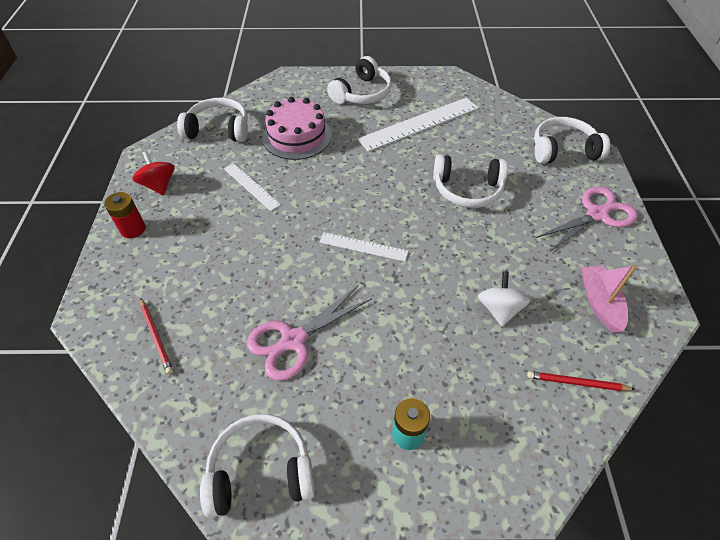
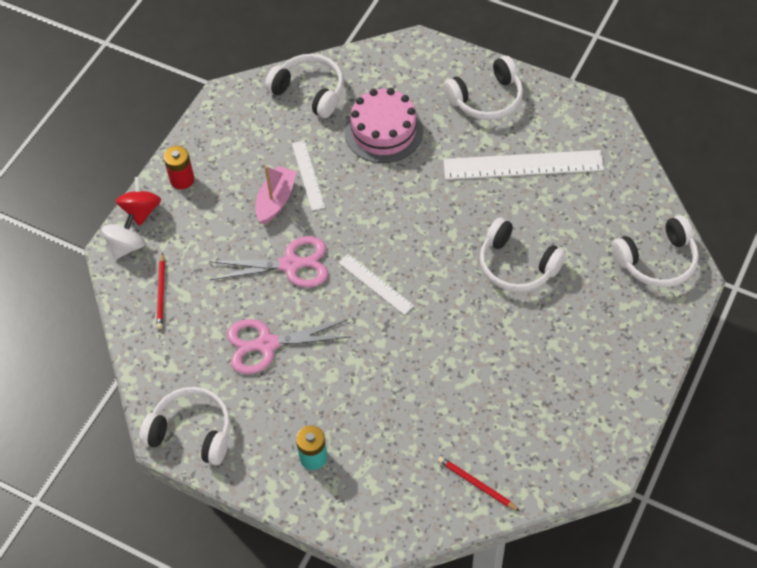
camera: 30 degrees right, 5 degrees up
(159, 185) = (224, 139): red spinning top -> red spinning top (141, 211)
(499, 309) = (458, 395): white spinning top -> white spinning top (126, 246)
(563, 150) = (657, 261): white headphones -> white headphones turned 135 degrees clockwise
(597, 214) = (629, 347): pink scissors -> pink scissors (290, 264)
(599, 303) = (554, 431): pink boat -> pink boat (276, 200)

